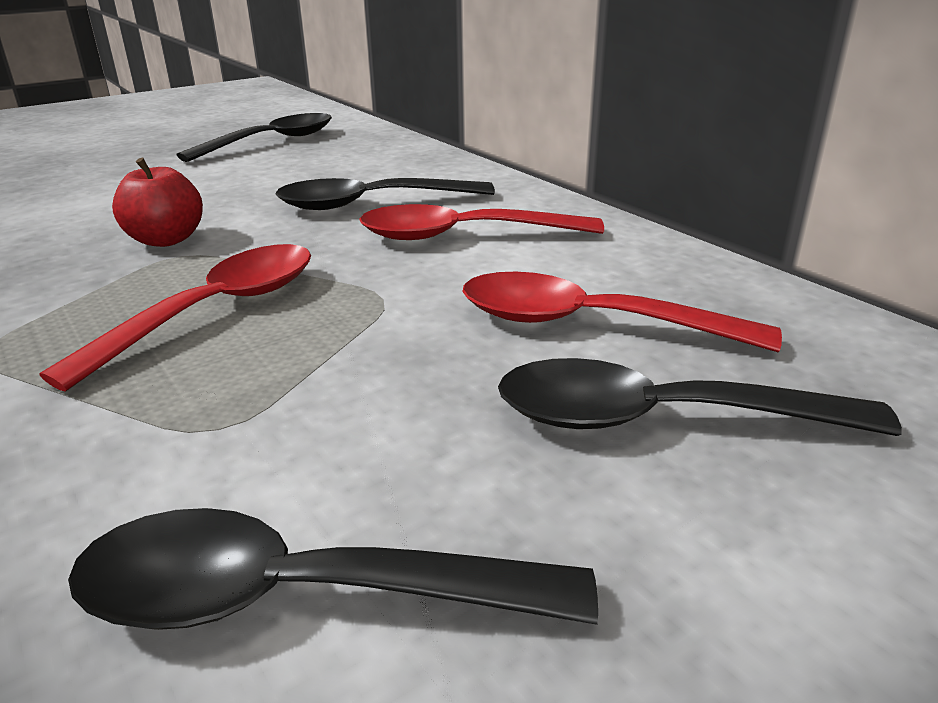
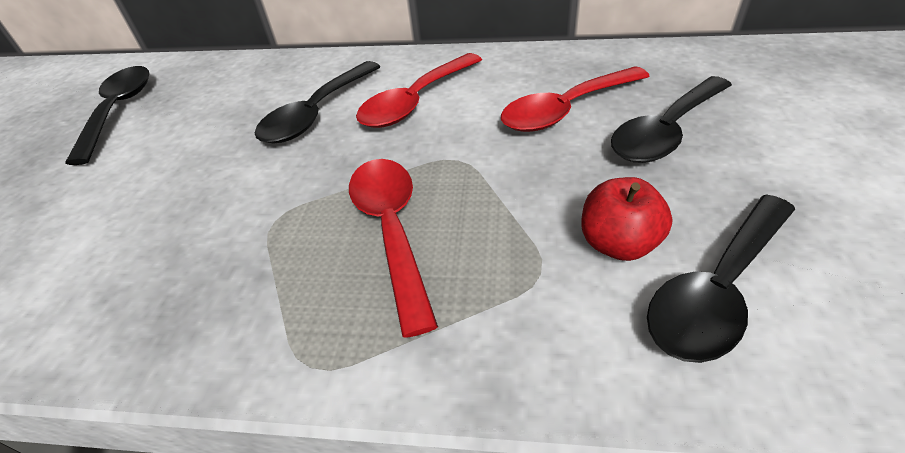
camera: 45 degrees left, 15 degrees up
(166, 240) = (236, 220): red apple -> red apple (618, 243)

